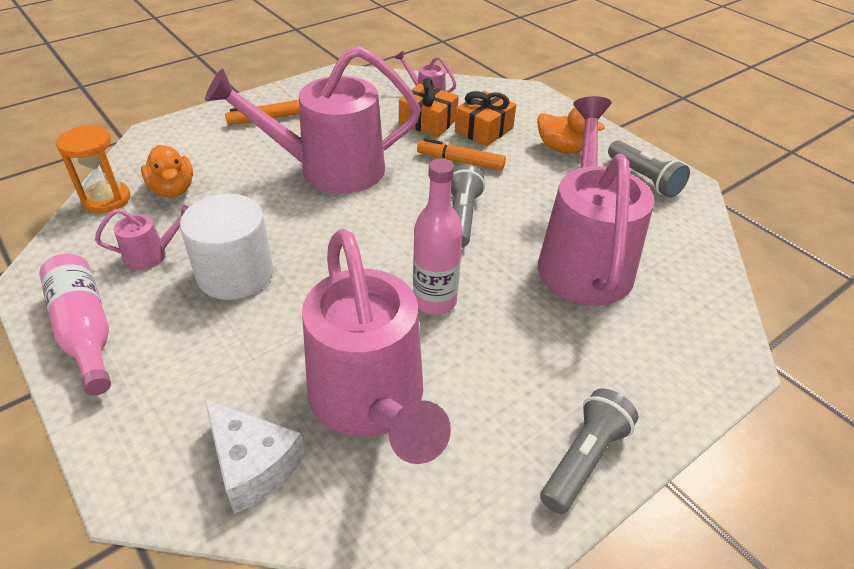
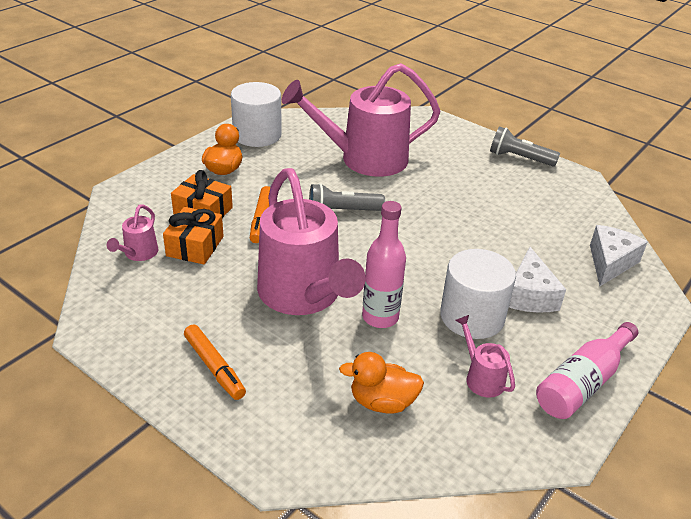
camera: 105 degrees left, 5 degrees down
(106, 199) = (423, 453): orange hourglass -> none
(173, 189) = (382, 402): orange duck -> orange duck turned 135 degrees counterclockwise
(239, 337) = (529, 295): none -> white cheese
(372, 403) = (538, 227): pink watering can -> none
(434, 301) = (440, 214): pink bottle -> pink bottle (380, 317)
(644, 179) = (257, 135): grey flashlight -> white cylinder

